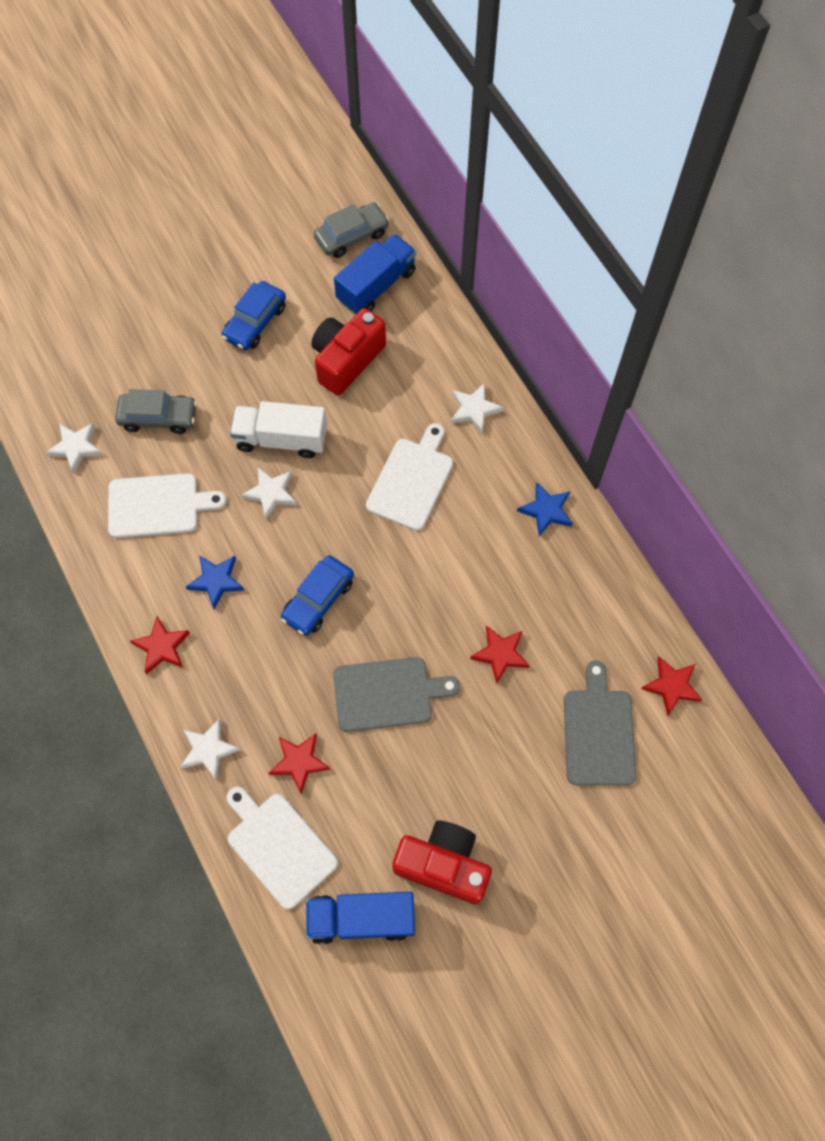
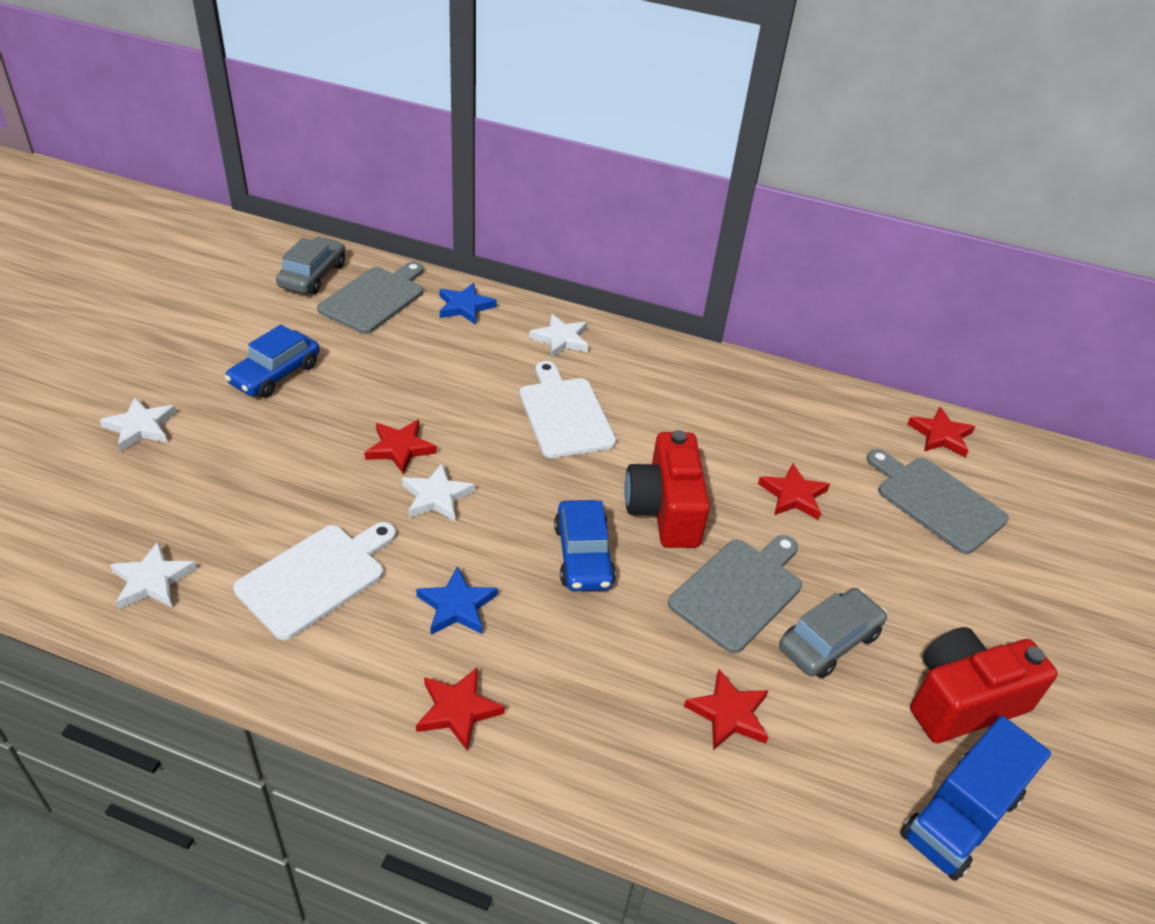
camera: 45 degrees left, 25 degrees down
(158, 417) = (238, 500): grey car -> grey car (829, 641)
(208, 750) = (622, 776): white star -> white star (140, 427)
(255, 322) = (275, 374): blue car -> blue car turned 45 degrees clockwise
(279, 846) = (804, 815): white cutting board -> none
(281, 439) = (400, 448): white truck -> red star
(346, 360) = (403, 359): red camera -> red camera (665, 510)
(376, 286) = (374, 298): blue truck -> grey cutting board
(546, 510) = (702, 375): blue star -> blue star (465, 307)

